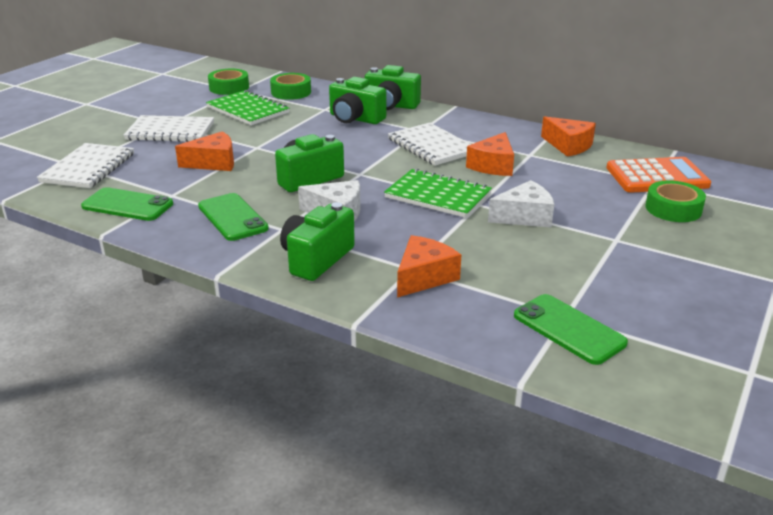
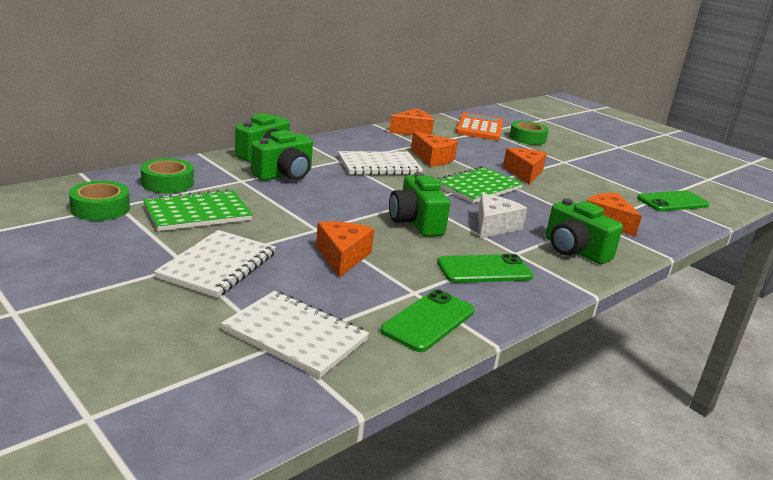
camera: 75 degrees left, 5 degrees down
(524, 216) = (524, 173): white cheese -> orange cheese

